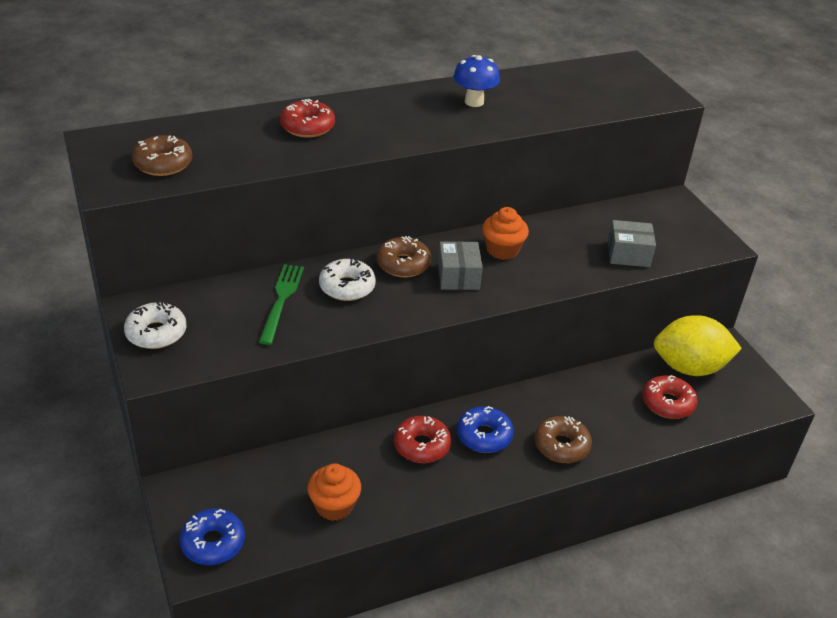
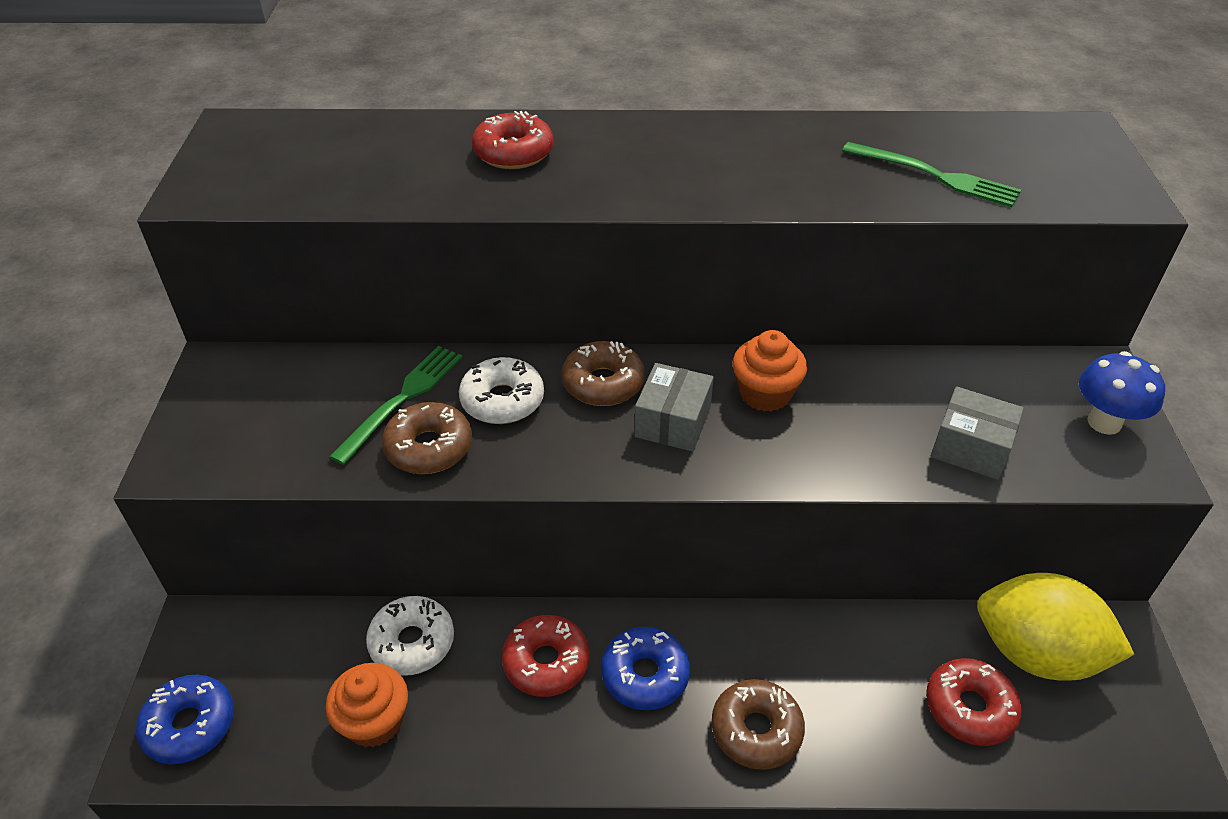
camera: 25 degrees right, 5 degrees up
(156, 333) = (214, 408): white donut -> white donut (412, 642)
(163, 164) = (284, 173): brown donut -> brown donut (429, 448)
(474, 102) = (785, 154): blue mushroom -> blue mushroom (1104, 422)
(565, 101) = (935, 176): none -> green fork

